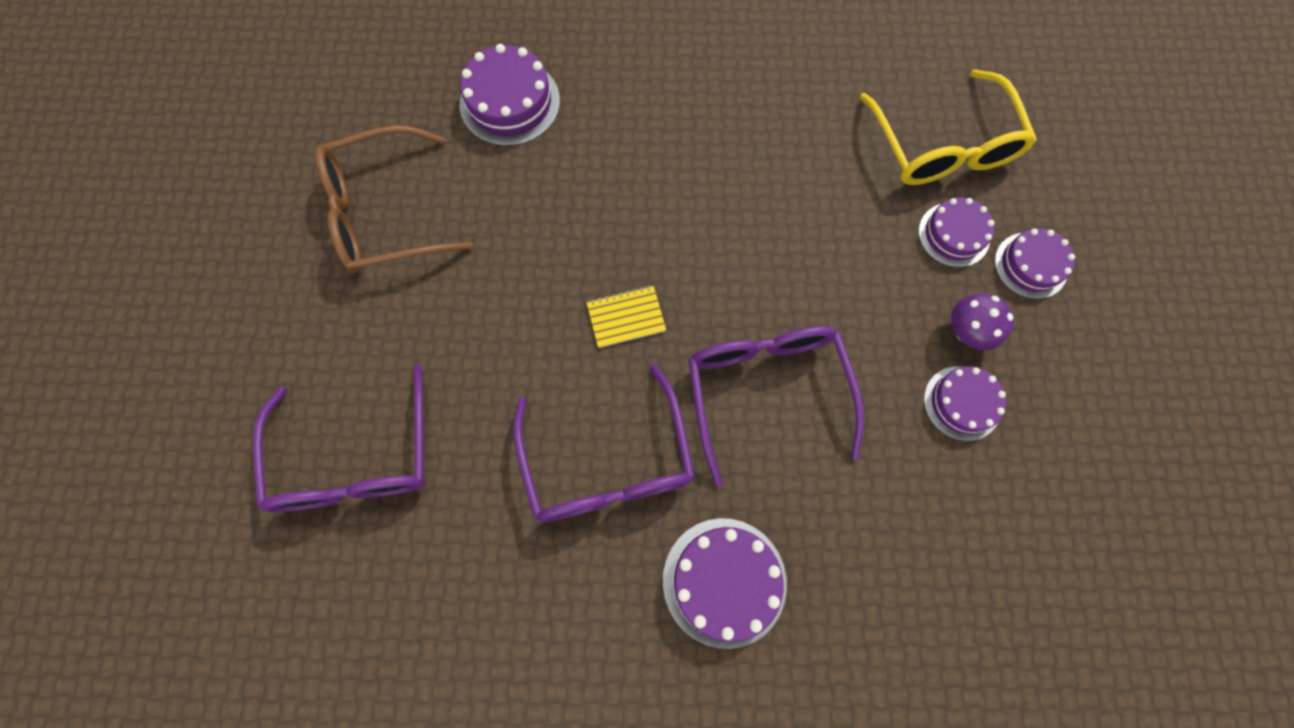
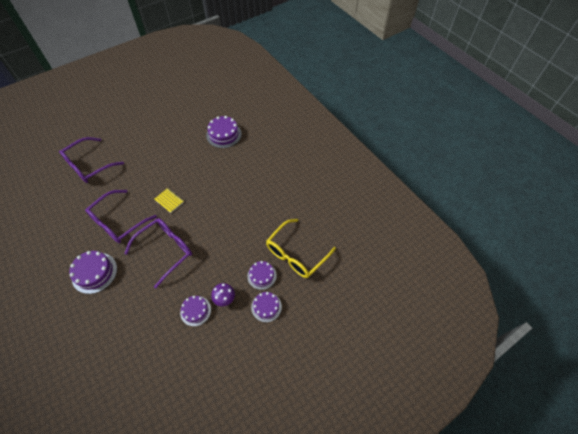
camera: 55 degrees right, 15 degrees down
(384, 213) = (167, 129): brown glasses -> none

